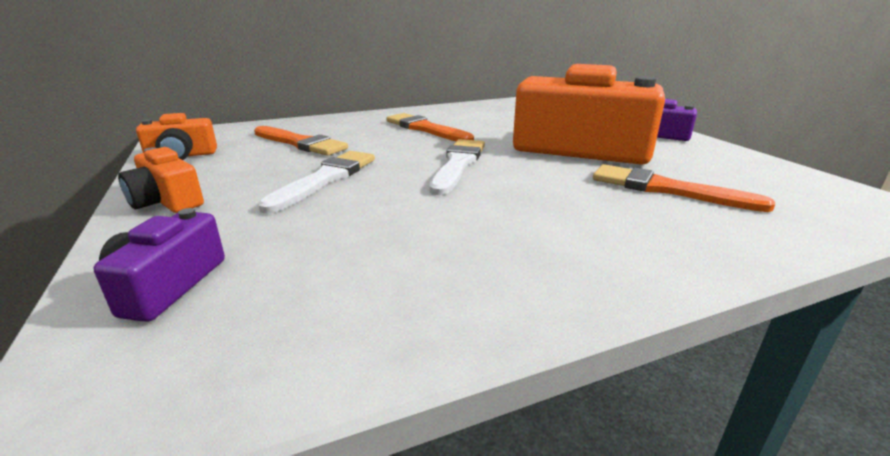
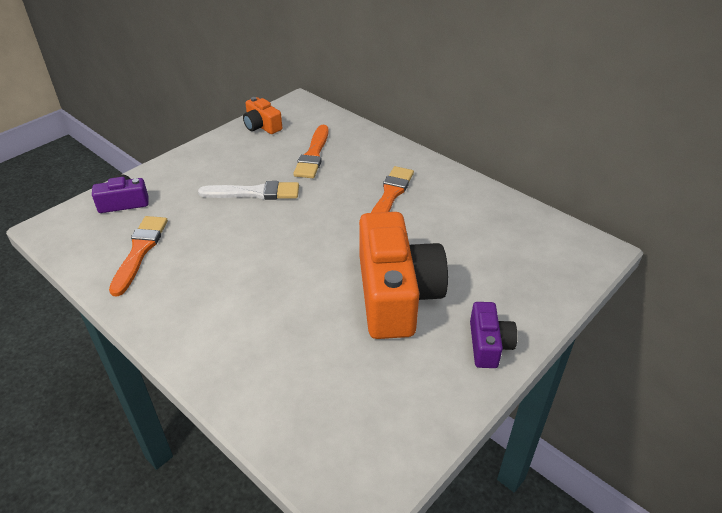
camera: 65 degrees right, 15 degrees up
(166, 201) = (199, 157): orange camera -> none
(458, 164) = (313, 237): white brush -> none
(666, 189) = (321, 354): orange brush -> orange brush (140, 251)

